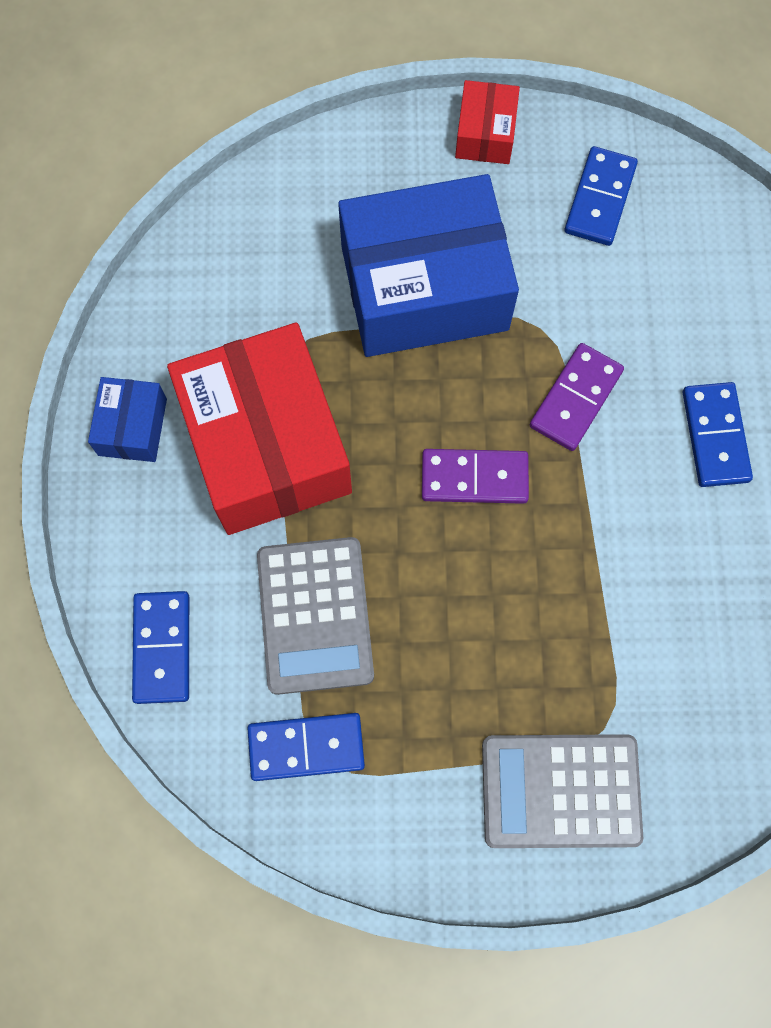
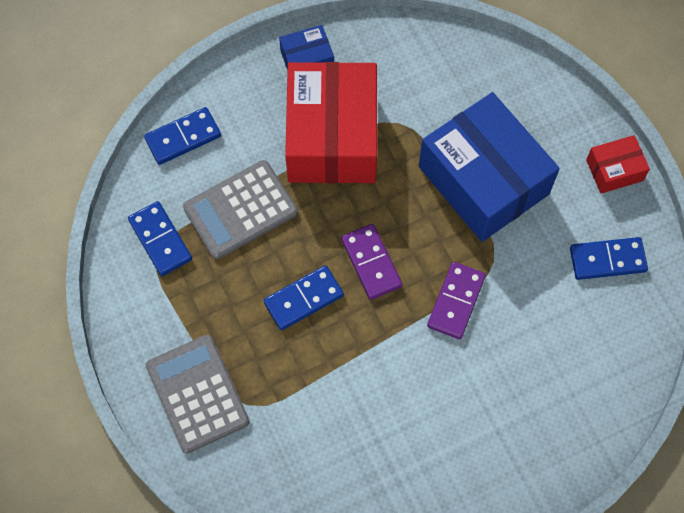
camera: 65 degrees right, 5 degrees down
(267, 446) = (332, 137): red box -> red box turned 45 degrees counterclockwise
(575, 398) = (456, 301): purple domino -> purple domino turned 75 degrees counterclockwise
(714, 436) = (475, 398): blue domino -> blue domino (303, 299)

